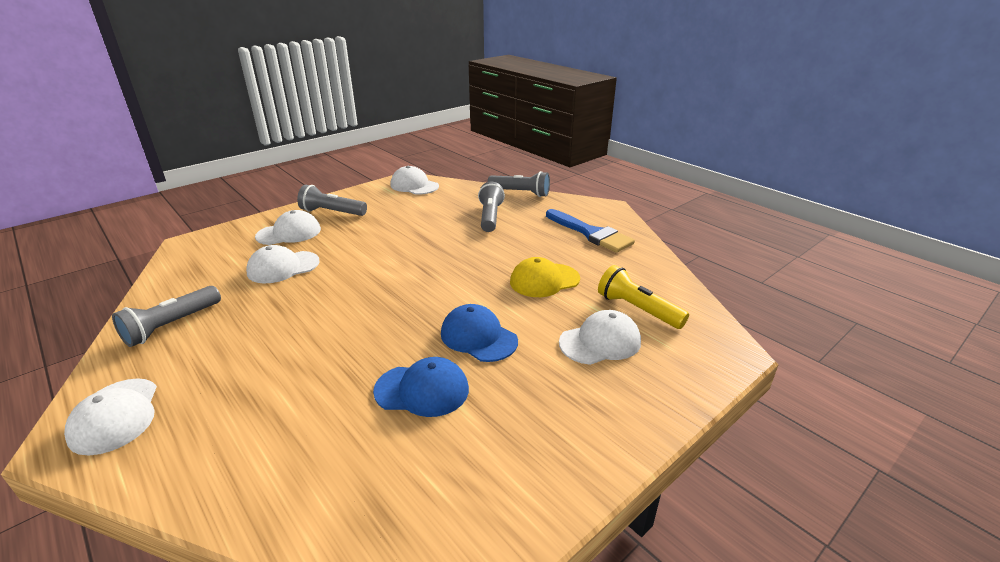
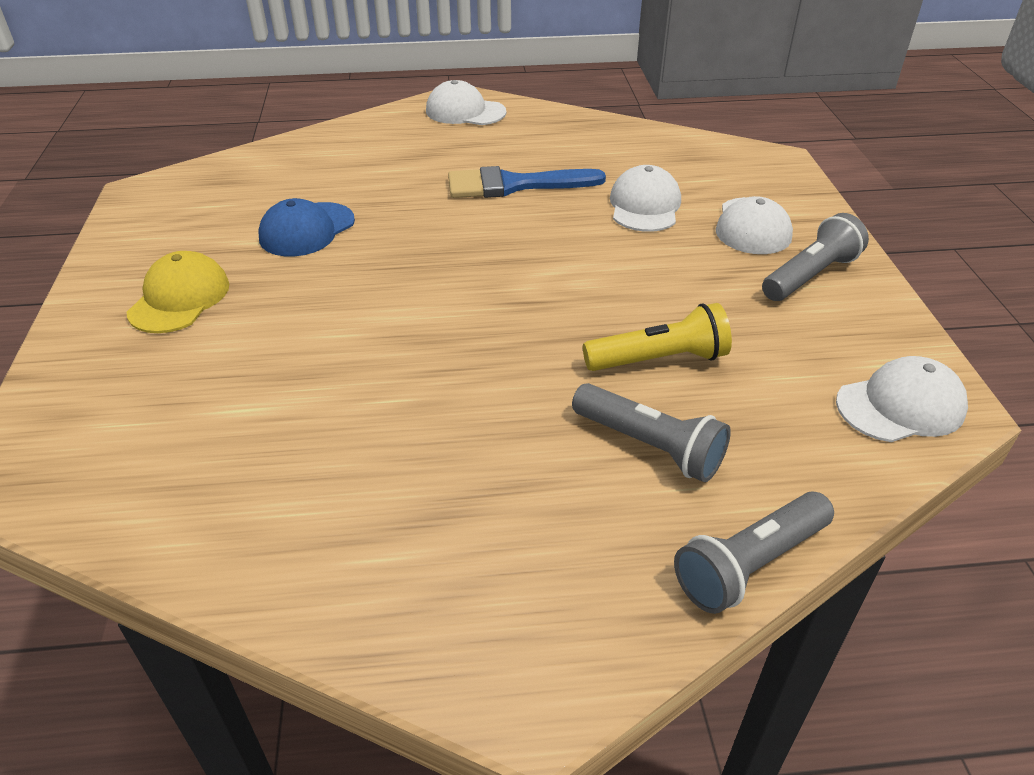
camera: 125 degrees right, 10 degrees up
(172, 325) = (576, 137): grey flashlight -> none
(478, 337) = (332, 288): blue cap -> none
(544, 280) = (370, 398): yellow cap -> yellow cap (179, 298)
(590, 233) = (445, 558): blue brush -> blue brush (515, 185)
(600, 342) = (197, 371): white cap -> none
(637, 309) = (191, 449): yellow flashlight -> yellow flashlight (658, 359)

